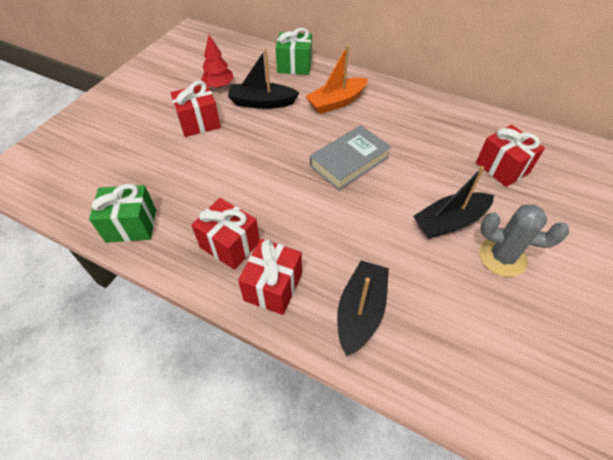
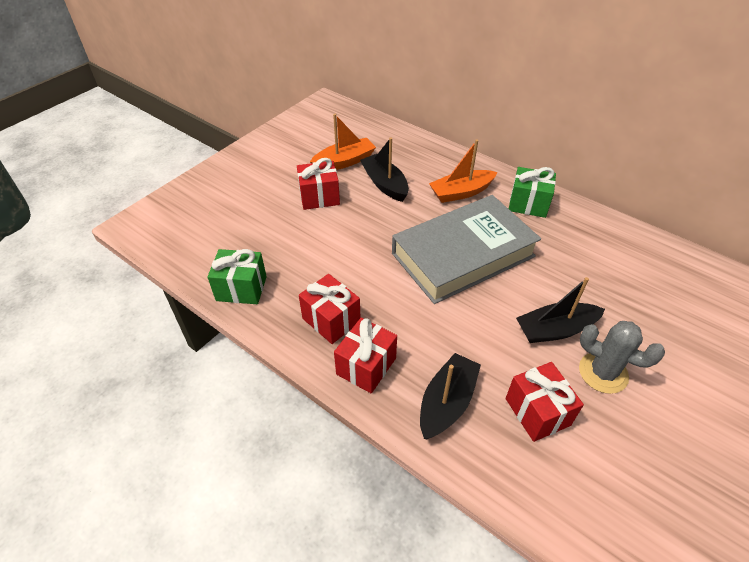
camera: 10 degrees right, 5 degrees down
(219, 86) = (344, 162): red tree -> orange boat
(262, 103) = (385, 184): black boat -> black boat turned 45 degrees clockwise
(294, 66) = (424, 149): green gift -> green gift (528, 204)
(349, 161) = (463, 255): grey book -> grey book, size x1.73
(502, 168) = (623, 282): red gift -> red gift (537, 412)

